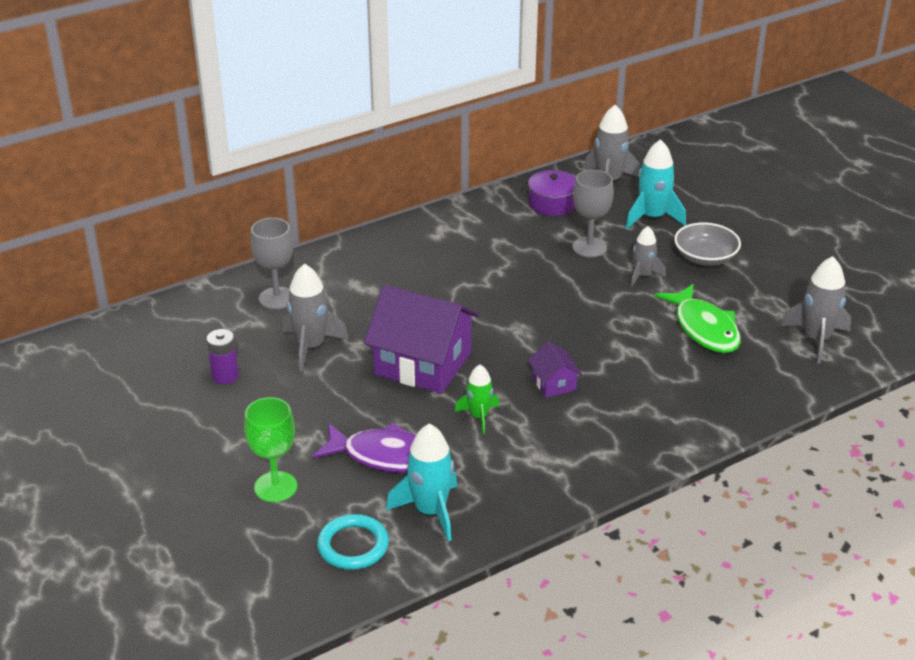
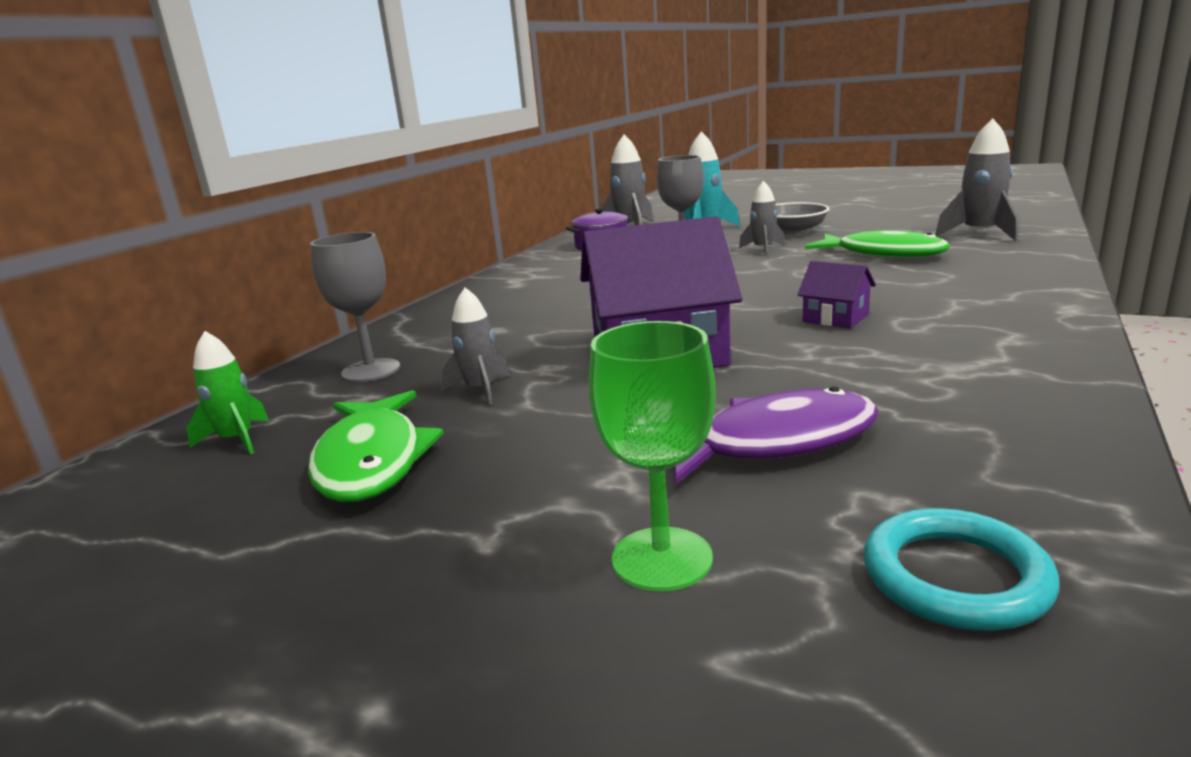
camera: 30 degrees left, 15 degrees down
(225, 376) = (372, 461): purple battery -> green fish
(311, 347) = (481, 390): grey rocket -> grey rocket, size x0.63
(430, 511) = (962, 470): turquoise rocket -> none
(479, 417) = (814, 365): green rocket -> green rocket (237, 440)

